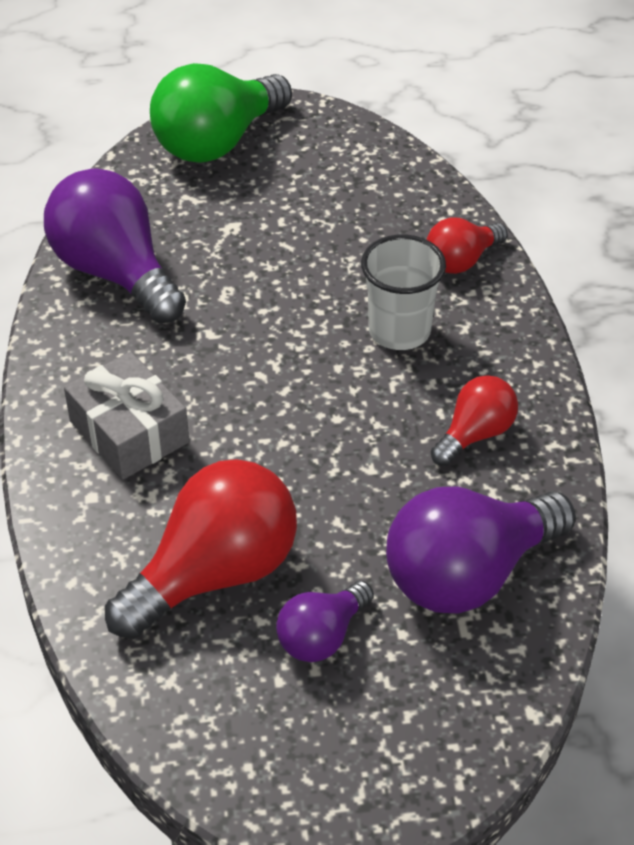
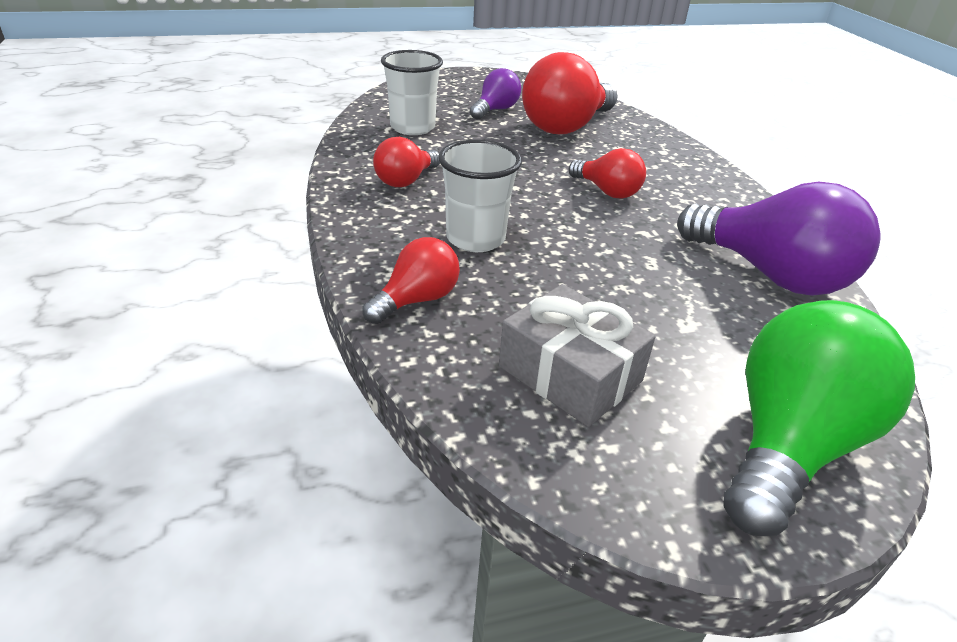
camera: 170 degrees right, 10 degrees down
(129, 431) = (664, 177): grey gift -> grey gift (570, 374)
(221, 404) = (607, 191): none -> red light bulb
(468, 574) = (412, 127): purple light bulb -> white cup

